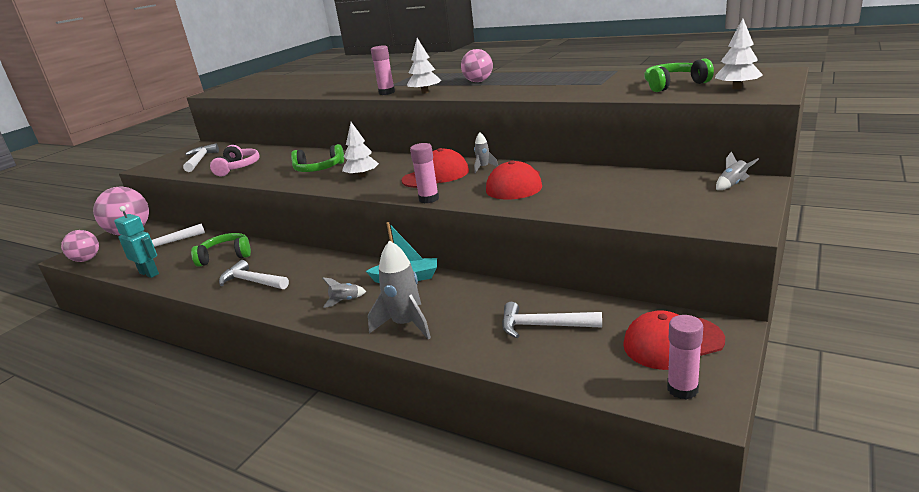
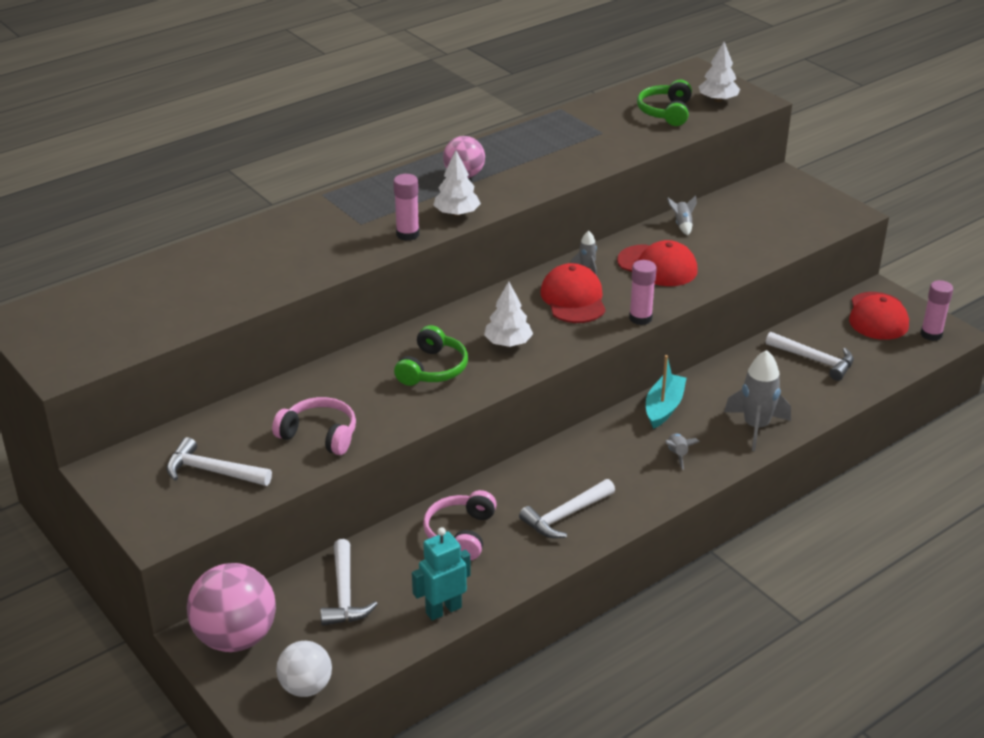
camera: 70 degrees left, 10 degrees up
(86, 259) = (306, 687): pink ball -> white ball
(226, 256) = (460, 533): green headphones -> pink headphones
(543, 326) = (814, 360): white hammer -> white hammer turned 90 degrees counterclockwise
(733, 184) = (776, 185): grey rocket -> grey rocket (682, 225)

